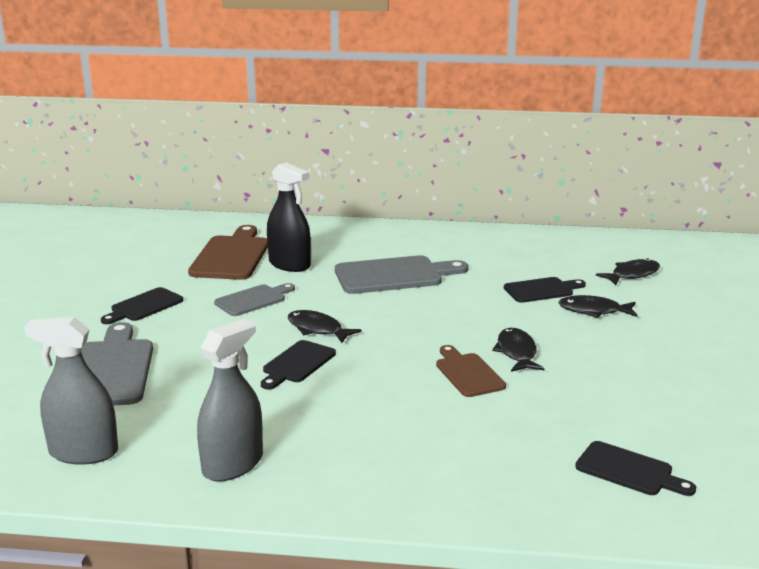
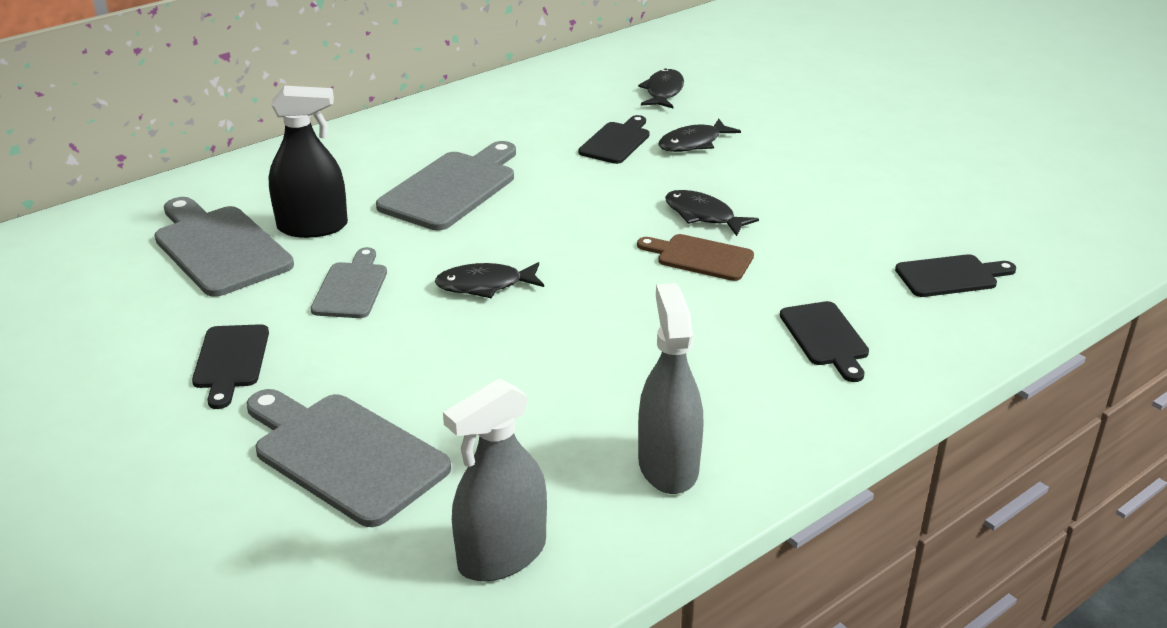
camera: 45 degrees left, 10 degrees up
(232, 256) = (219, 248): brown cutting board -> grey cutting board
(297, 364) = (534, 332): black cutting board -> black cutting board (825, 338)

